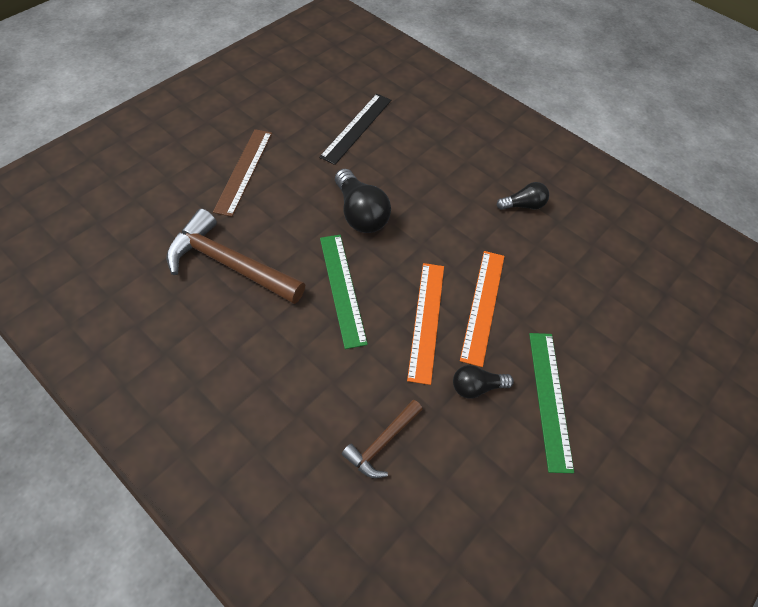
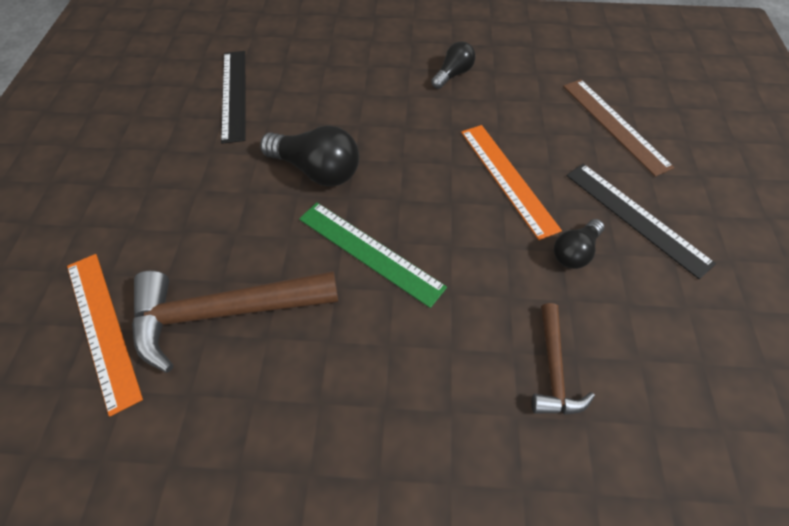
camera: 35 degrees left, 0 degrees up
(244, 171) = (147, 206): brown ruler -> brown ruler (614, 125)
(426, 320) = (475, 225): orange ruler -> orange ruler (102, 328)
(550, 398) = (636, 217): green ruler -> black ruler

